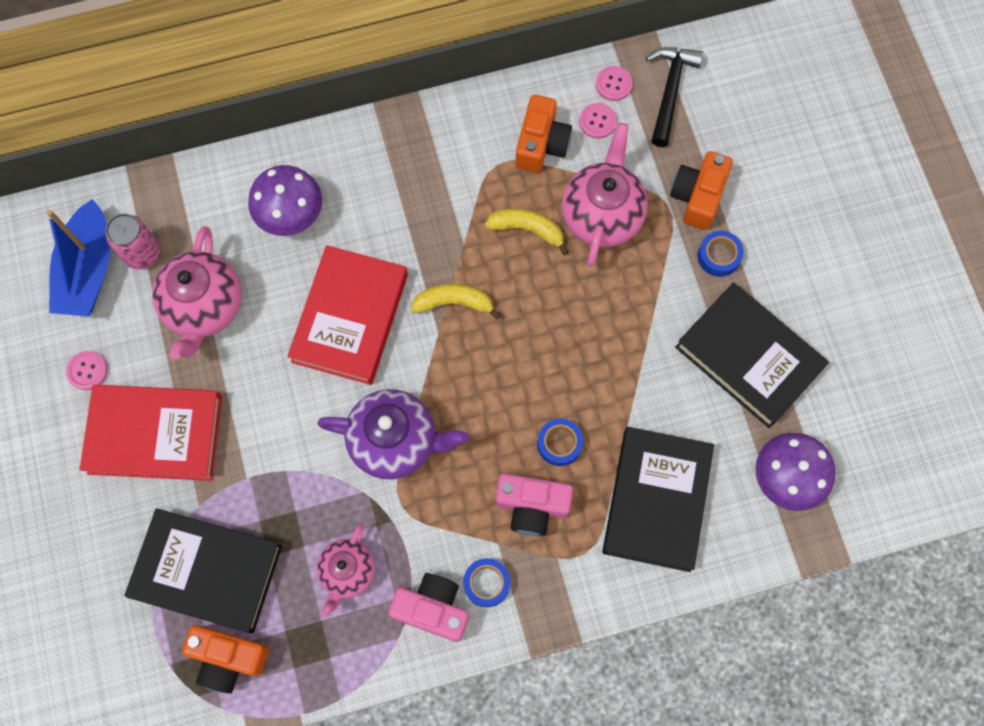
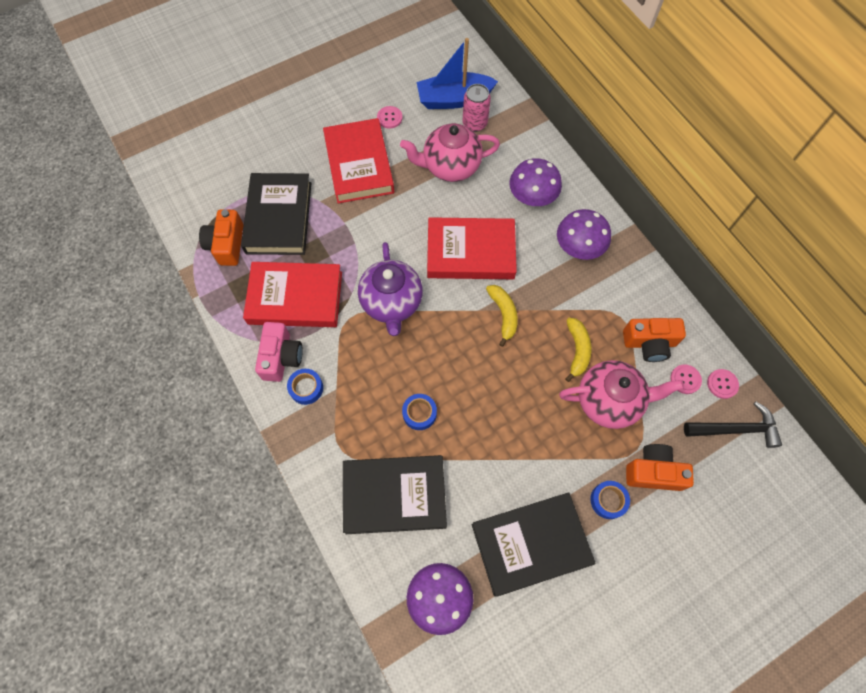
camera: 75 degrees right, 5 degrees down
(347, 572) = (295, 298): pink teapot -> red book
(385, 180) = (578, 247): none -> purple mushroom
(532, 506) = (368, 405): pink camera -> none
(749, 357) = (530, 544): black book -> black book turned 45 degrees clockwise

